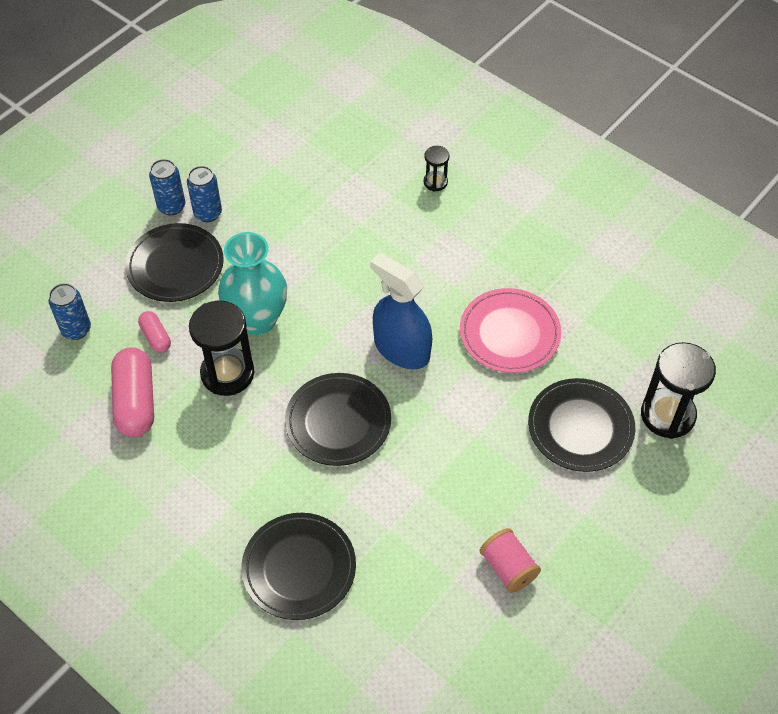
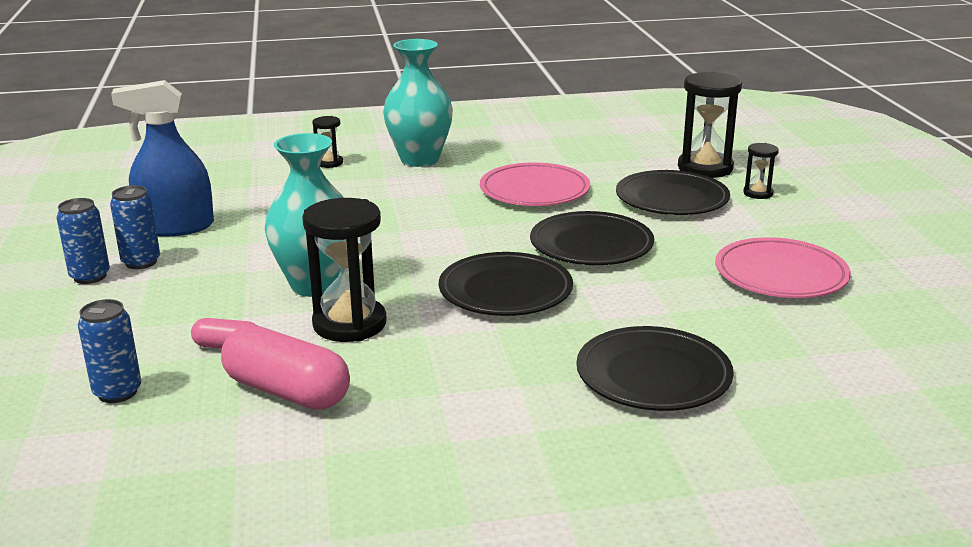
camera: 50 degrees left, 30 degrees down
(175, 266) = (164, 302): black plate -> black plate (591, 245)
(401, 349) = (473, 235): blue spray bottle -> blue spray bottle (176, 227)
(495, 227) = (419, 160): none -> turquoise vase
(508, 568) = (780, 274): pink spool -> pink plate
(650, 478) = (758, 193): none -> black hourglass

